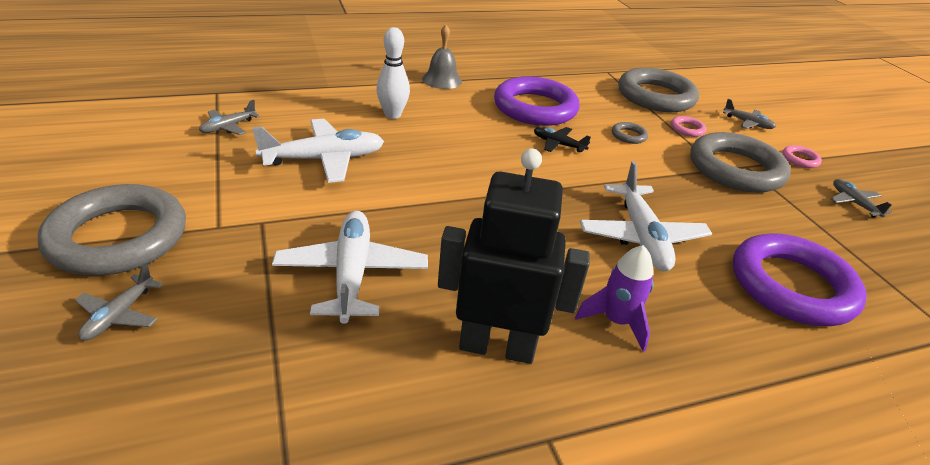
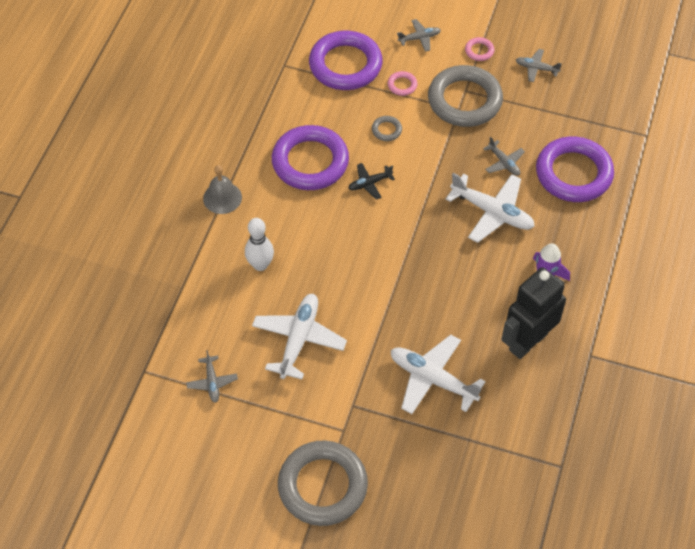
camera: 50 degrees left, 20 degrees up
(119, 315) = (399, 501): grey plane -> grey plane (504, 163)
(655, 96) = (345, 65): grey ring -> purple ring

